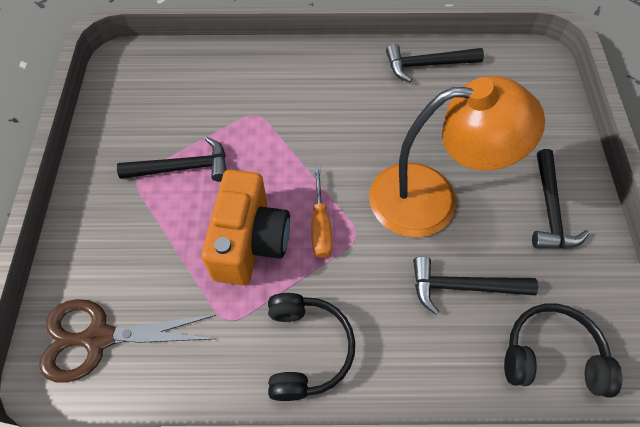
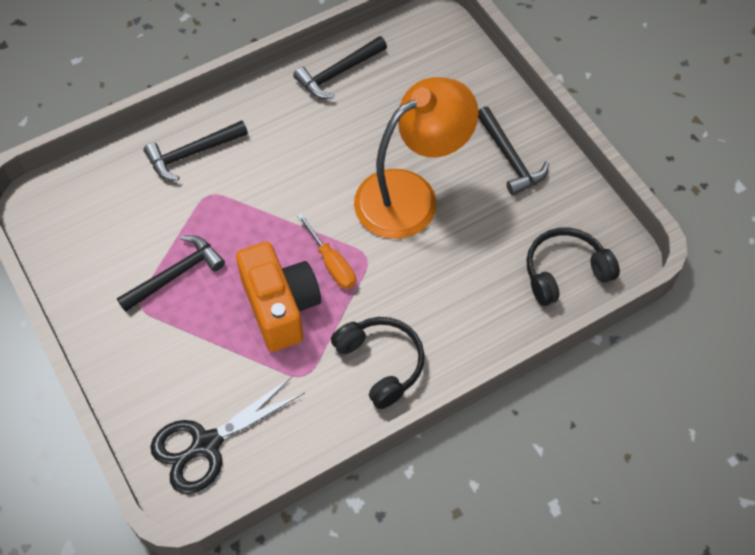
camera: 30 degrees left, 0 degrees up
(98, 338) = (206, 445): brown scissors -> black scissors
(463, 287) = (474, 254): black hammer -> black hammer (192, 153)

